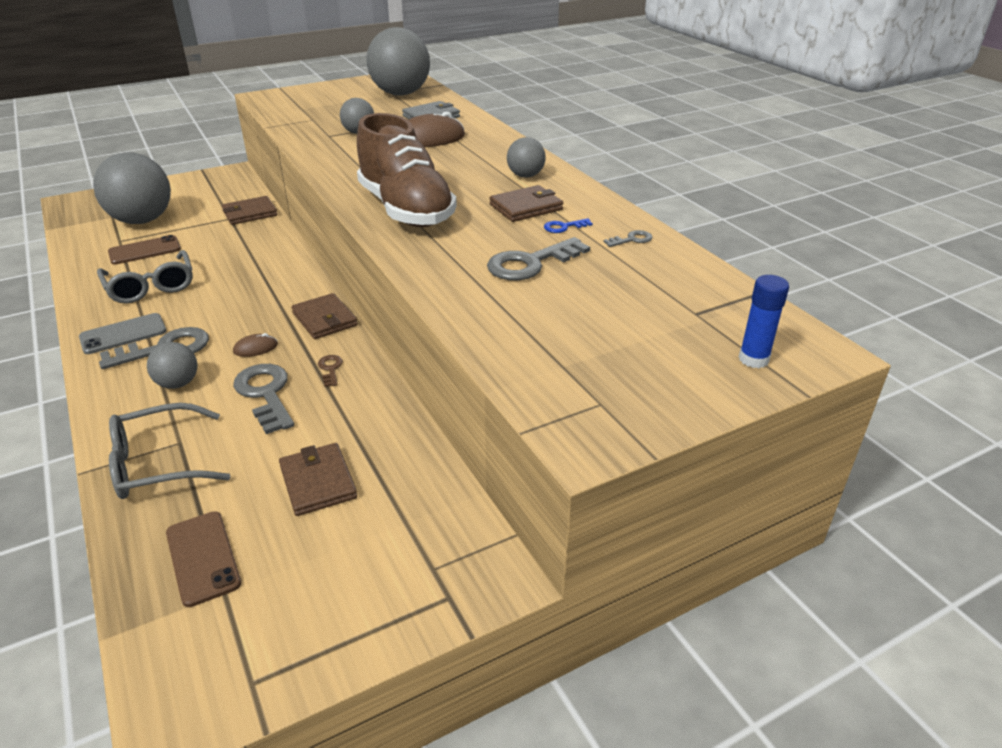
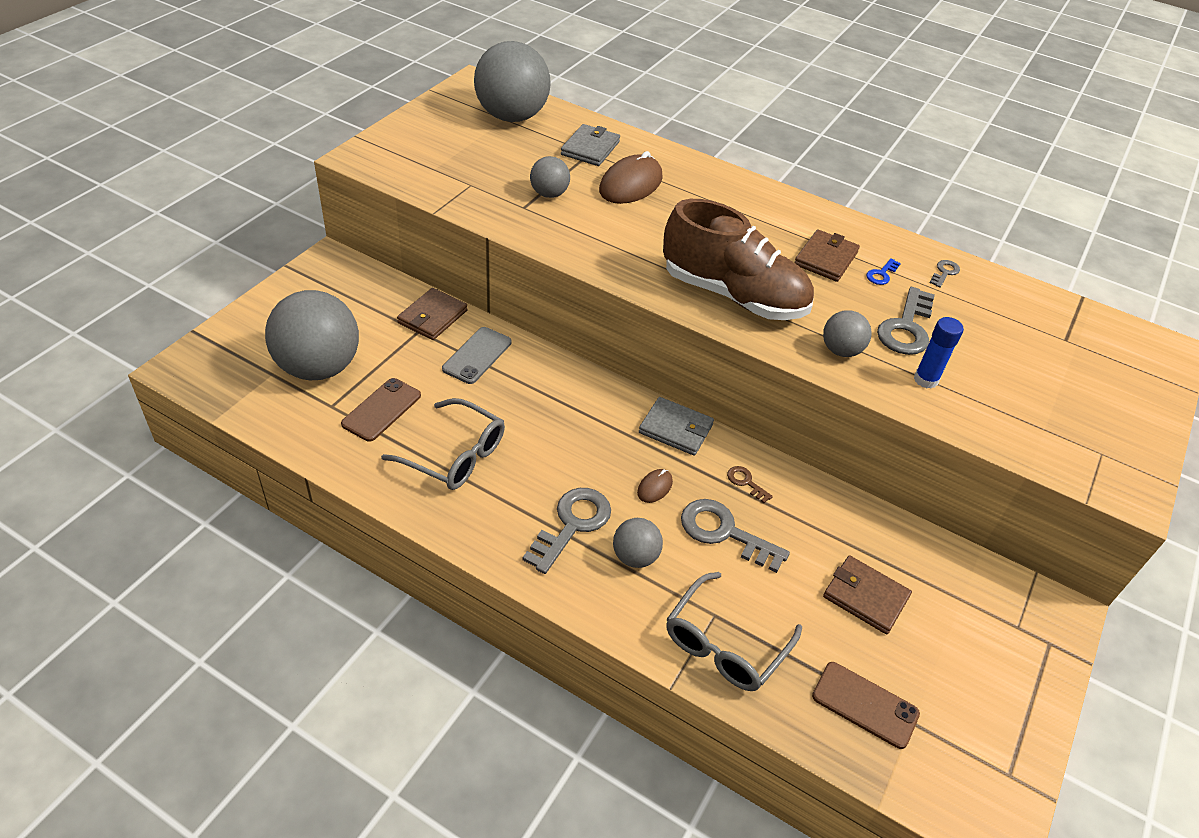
camera: 35 degrees left, 10 degrees up
(123, 334) = (507, 525): grey phone -> grey phone (477, 355)
(325, 319) = (676, 429): brown wallet -> grey wallet
(525, 176) = (778, 215): grey ball -> grey ball (841, 350)
(753, 359) = (1141, 372): blue glue stick -> blue glue stick (925, 380)

